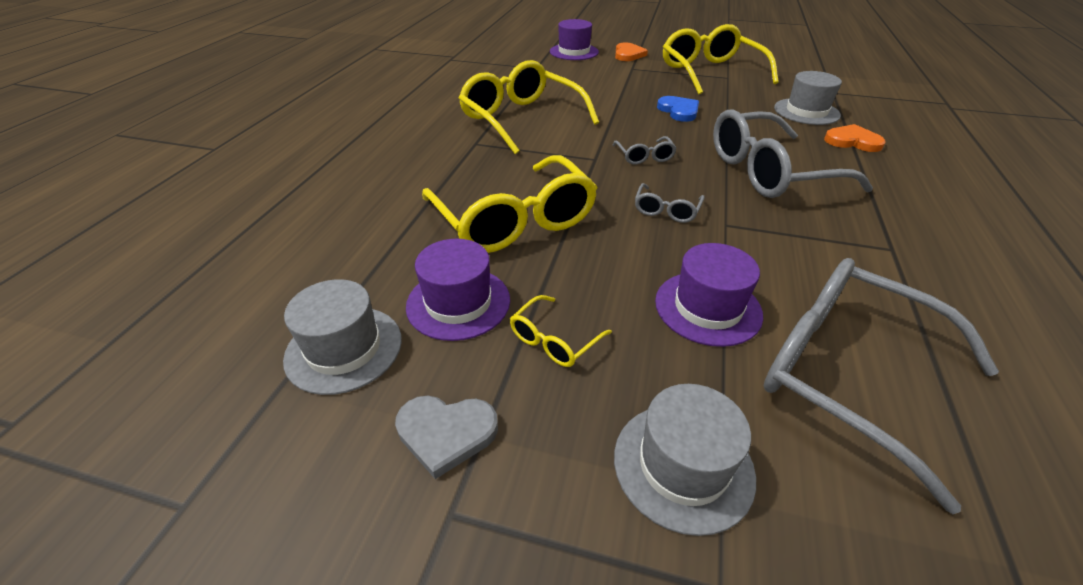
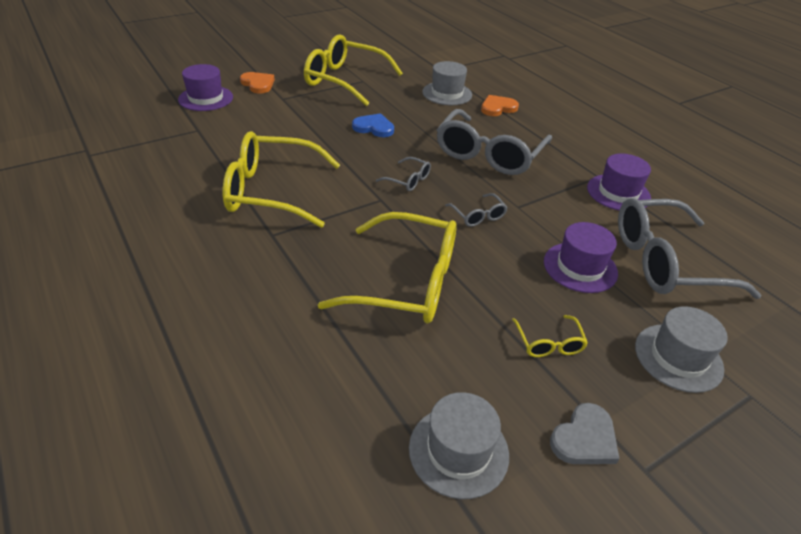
camera: 50 degrees left, 0 degrees up
(458, 303) = (469, 364): purple hat -> purple hat (618, 193)

